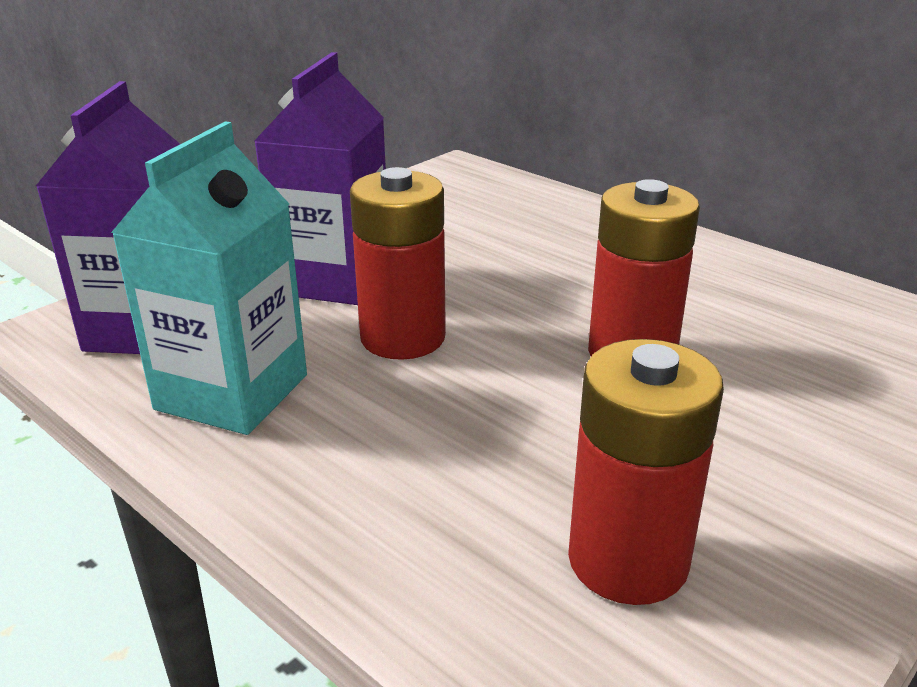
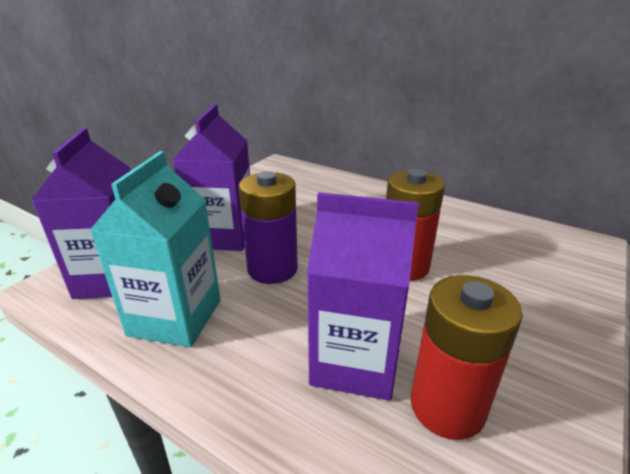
camera: 10 degrees left, 0 degrees up
(403, 337) = (272, 269): red battery -> purple battery
(498, 483) = (355, 362): none -> purple carton

